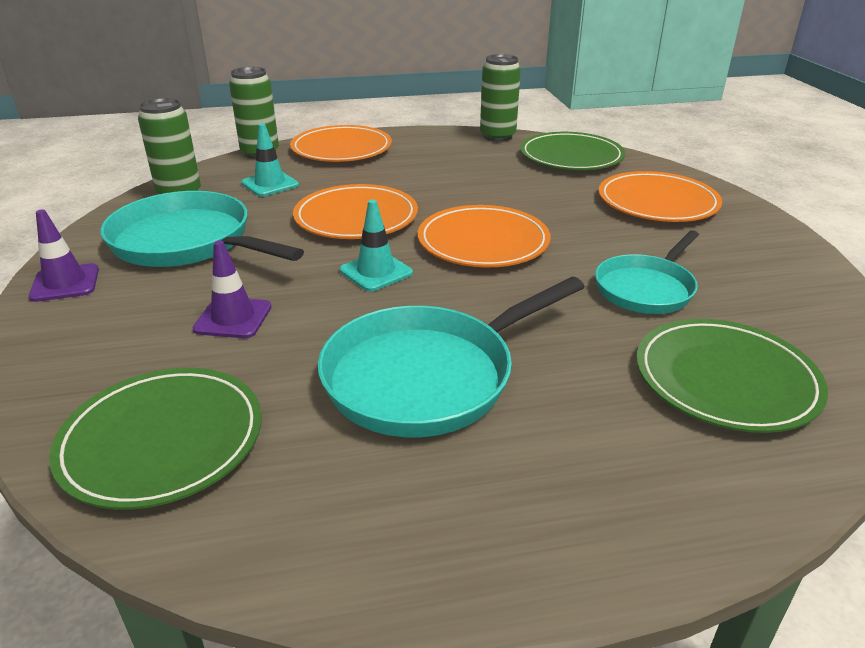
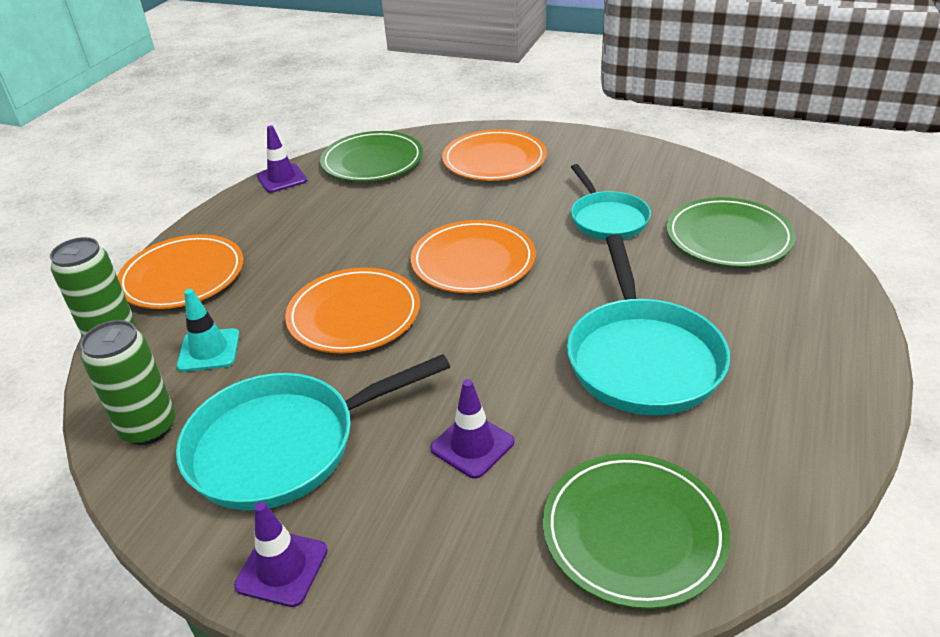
camera: 55 degrees left, 5 degrees up
(376, 272) = (468, 335): turquoise traffic cone -> none
(497, 136) = (282, 179): green can -> purple traffic cone

